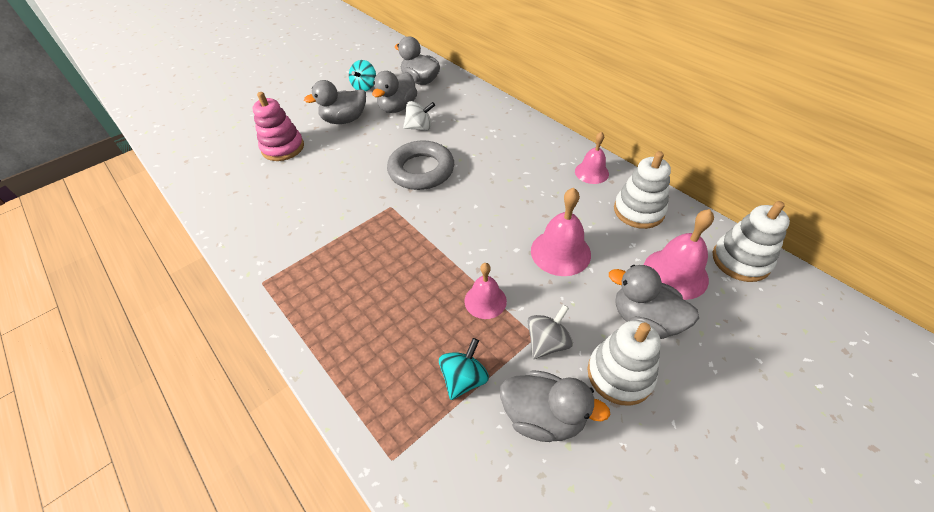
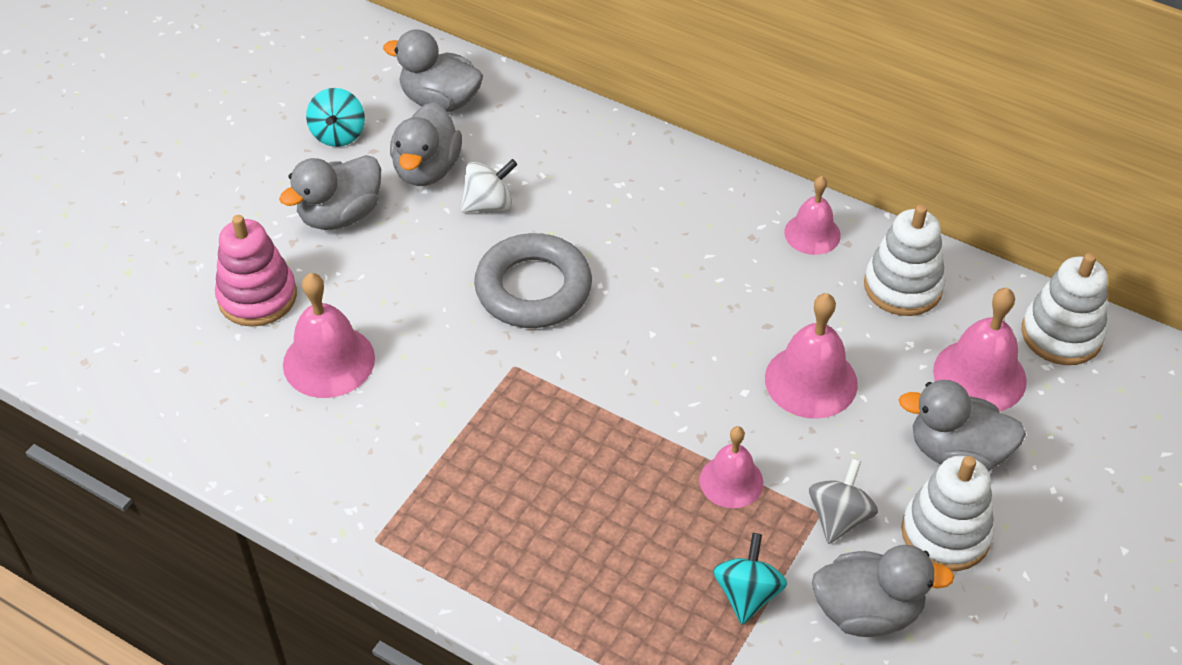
camera: 20 degrees left, 0 degrees up
(297, 184) = (329, 361): none -> pink bell

